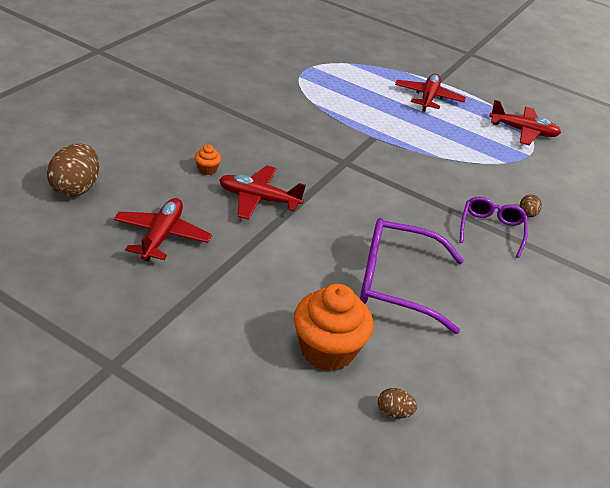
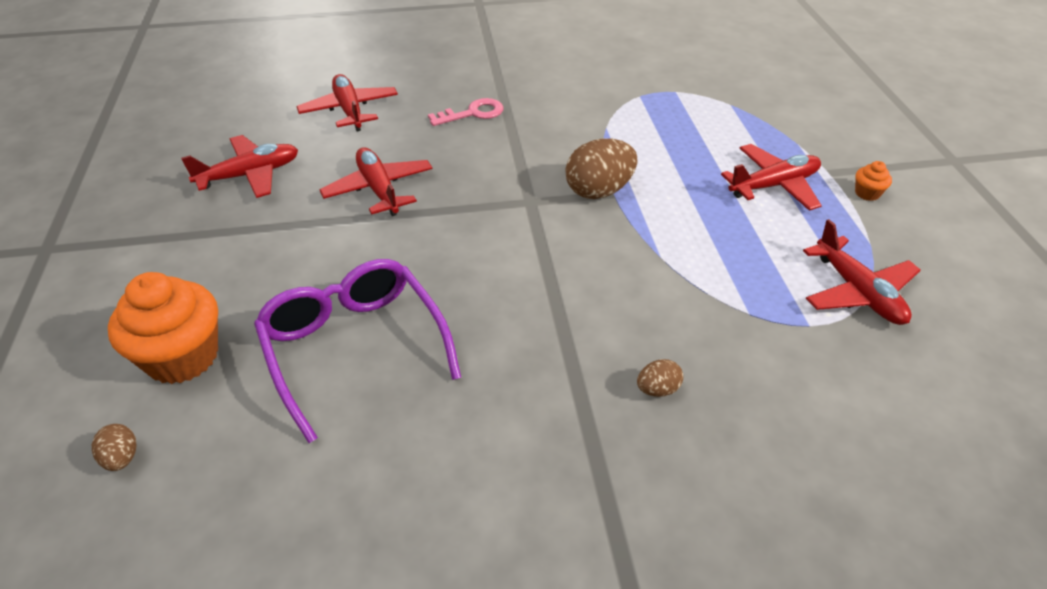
camera: 55 degrees right, 5 degrees up
(76, 188) = (263, 105): brown egg -> brown egg (599, 191)
(147, 162) = (349, 110): none -> red plane
(207, 169) = (384, 140): orange cupcake -> orange cupcake (867, 193)
(229, 127) = (472, 113): none -> pink key
(491, 230) = (569, 373): purple glasses -> none

